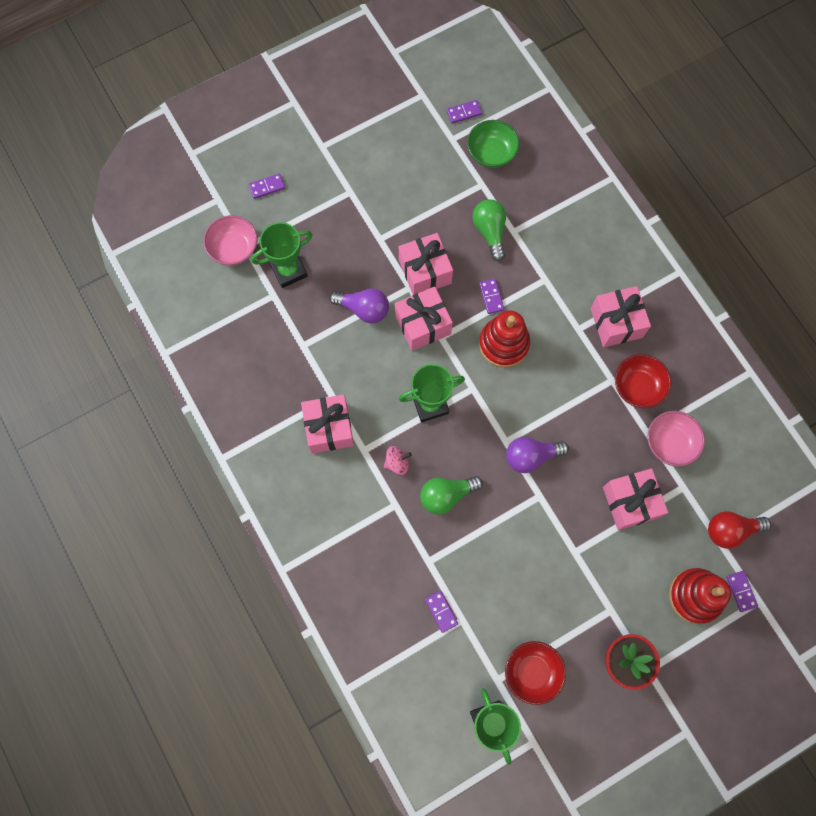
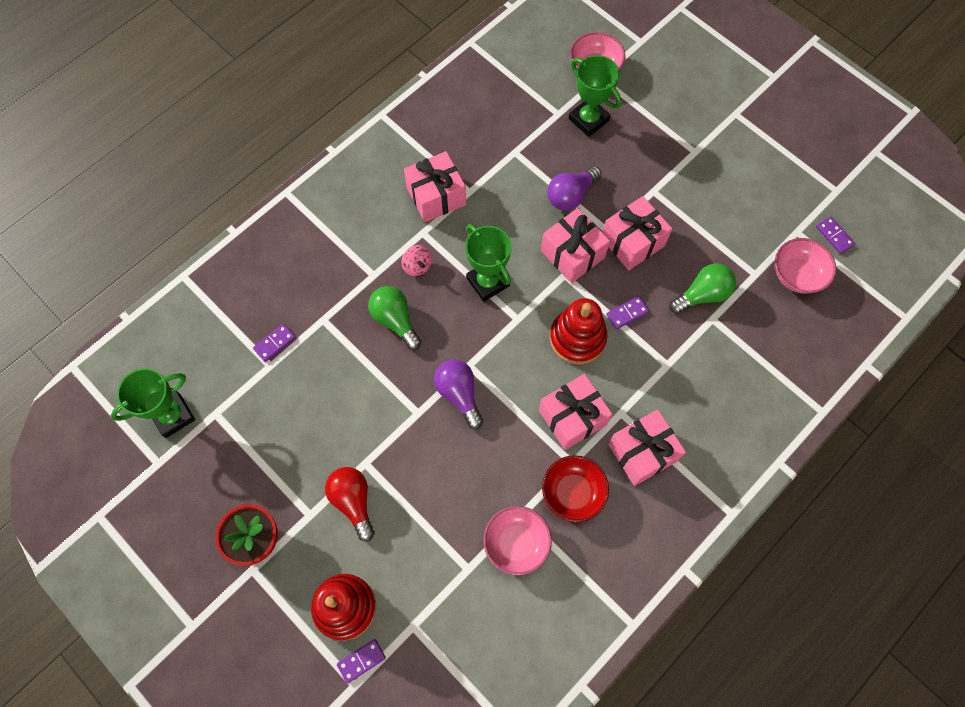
camera: 75 degrees right, 5 degrees down
(267, 187) = (671, 78): purple domino -> none
(364, 309) = (571, 195): purple light bulb -> purple light bulb turned 45 degrees clockwise
(491, 153) = (797, 275): green bowl -> pink bowl
(532, 672) = (229, 446): red bowl -> none
(630, 502) = (435, 511): pink gift -> pink gift (572, 417)
(730, 530) = (430, 635): red light bulb -> red light bulb (353, 501)

